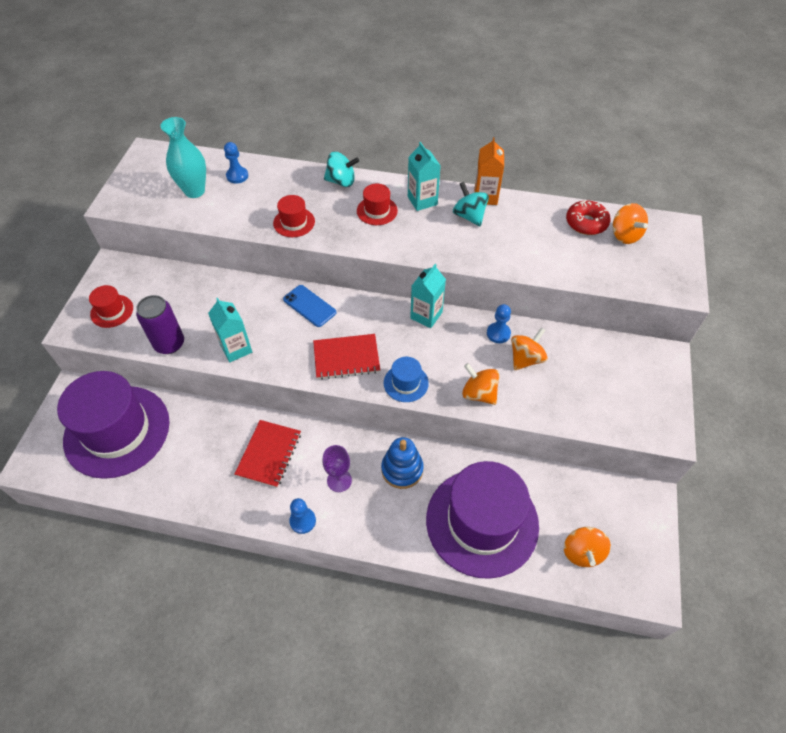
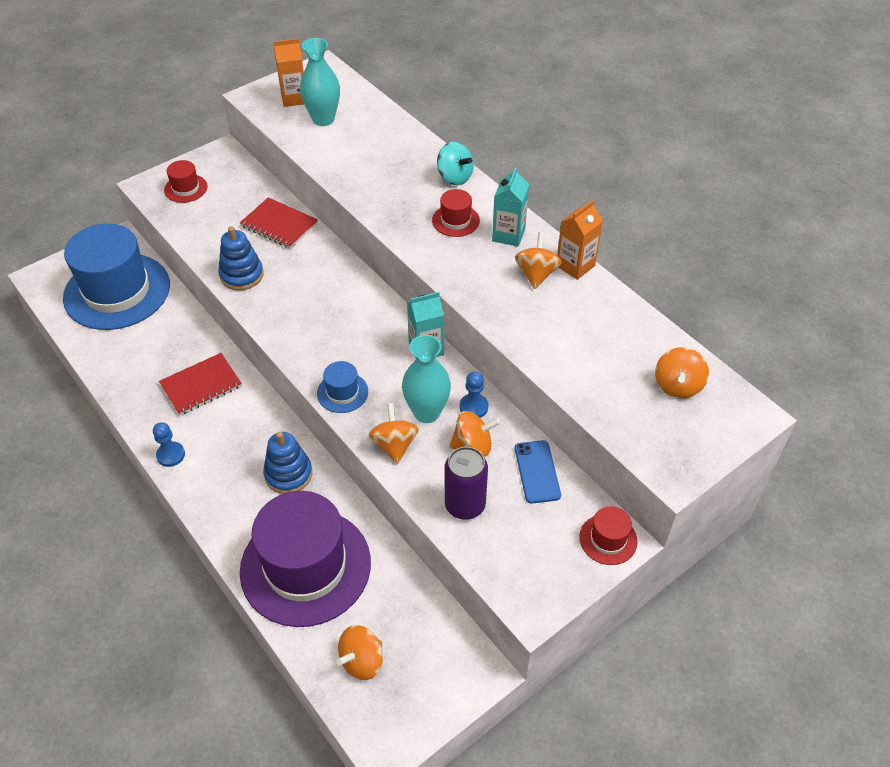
camera: 40 degrees right, 5 degrees down
(117, 431) = (117, 291): purple hat -> blue hat
(151, 187) = (294, 98): none -> orange carton
(169, 344) = (198, 240): purple can -> purple can (465, 505)
(236, 349) = (242, 275): turquoise carton -> blue stacking toy
(237, 176) = (371, 125): blue pawn -> none
(294, 222) = (373, 190): red hat -> red hat (608, 539)
(309, 306) = (336, 277): blue phone -> blue phone (537, 472)
(339, 480) = (230, 445): purple goblet -> none
(346, 358) = (317, 339): red notebook -> red notebook (279, 225)
(469, 216) = (536, 274): turquoise spinning top -> orange spinning top
(474, 357) = (427, 412): none -> turquoise vase
(586, 223) = (650, 349): red donut -> none

